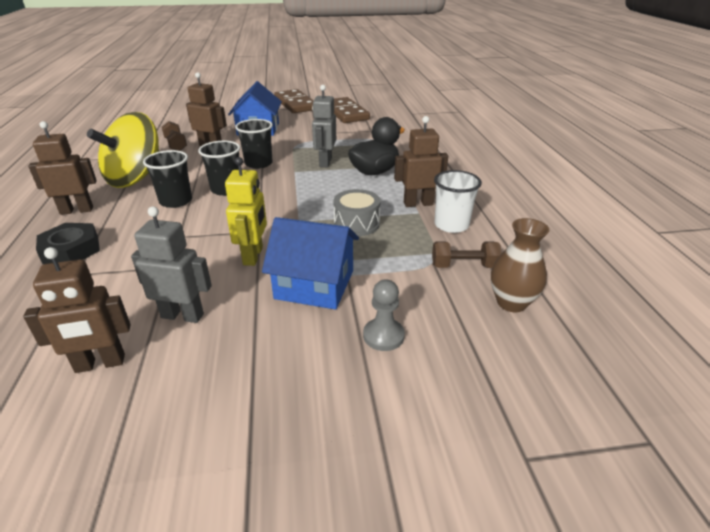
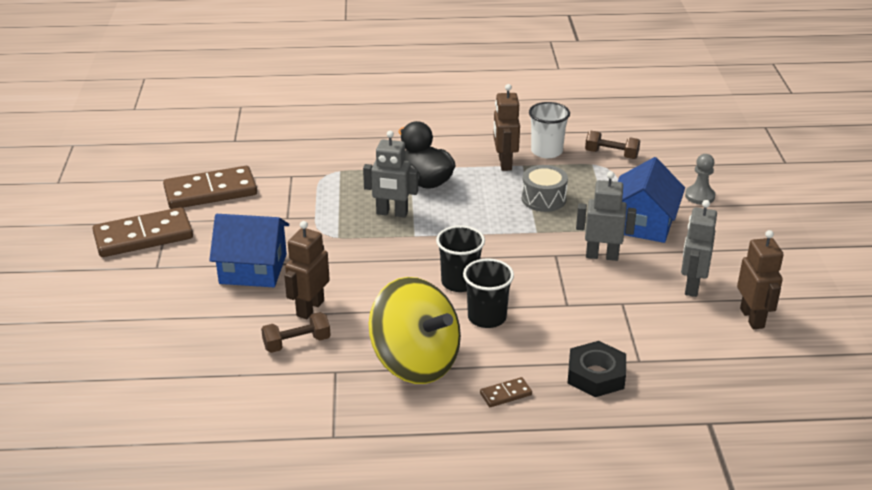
camera: 85 degrees left, 0 degrees up
(77, 210) = (506, 394): brown robot -> brown domino
(253, 256) = (602, 256): yellow robot -> grey robot
(258, 163) = (386, 262): black cup -> none
(464, 266) = (611, 154): brown dumbbell -> brown dumbbell turned 75 degrees counterclockwise
(511, 303) = (656, 143): brown vase -> none

